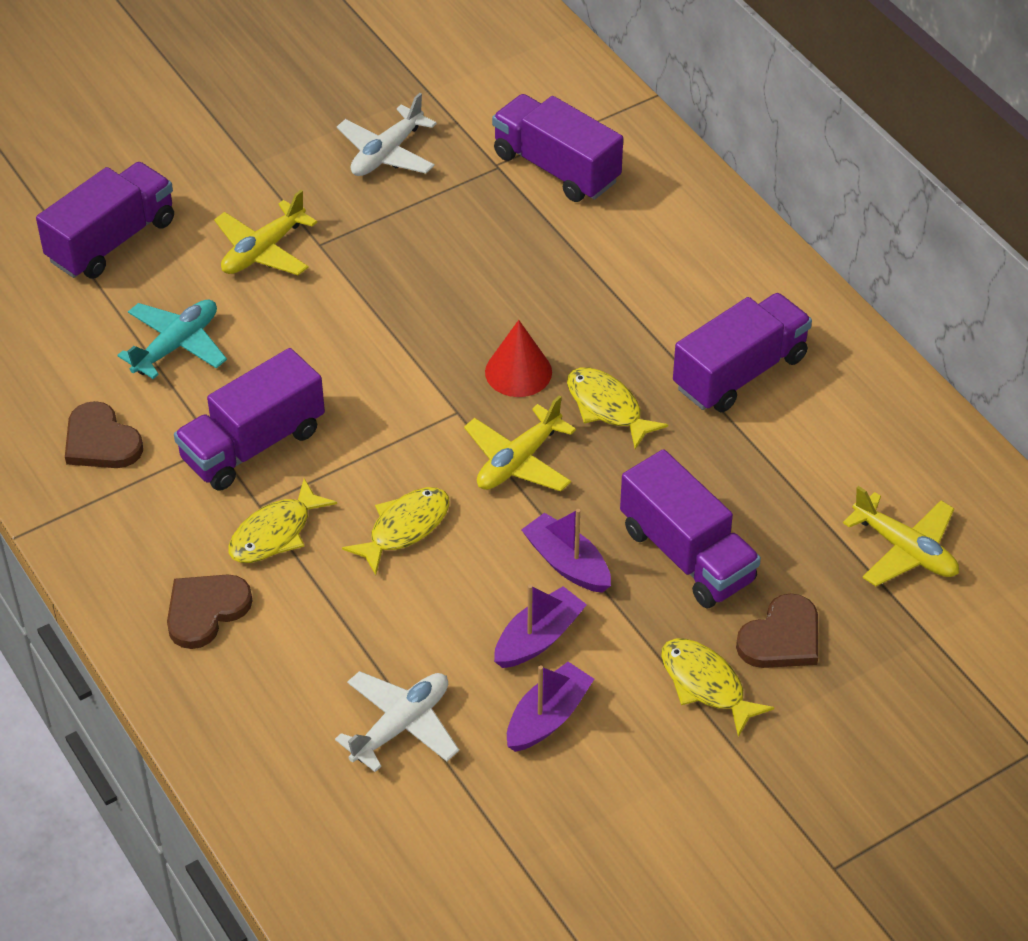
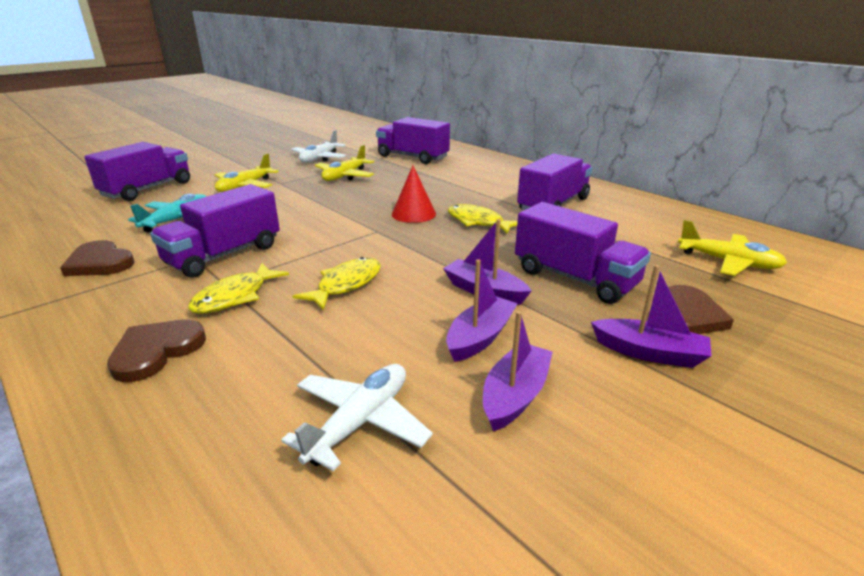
camera: 10 degrees left, 20 degrees down
(518, 461) = (426, 247): yellow plane -> yellow plane (345, 176)
(706, 685) = (649, 353): yellow fish -> purple boat

